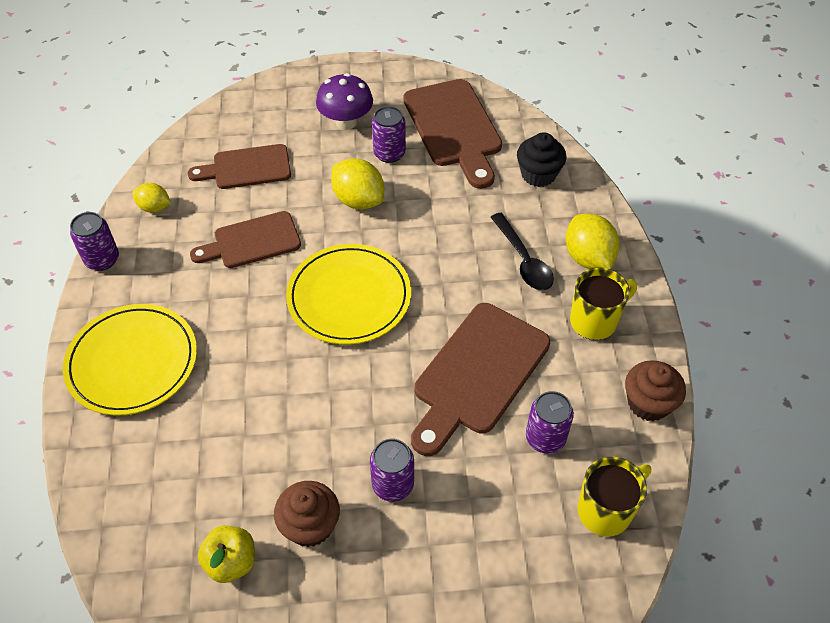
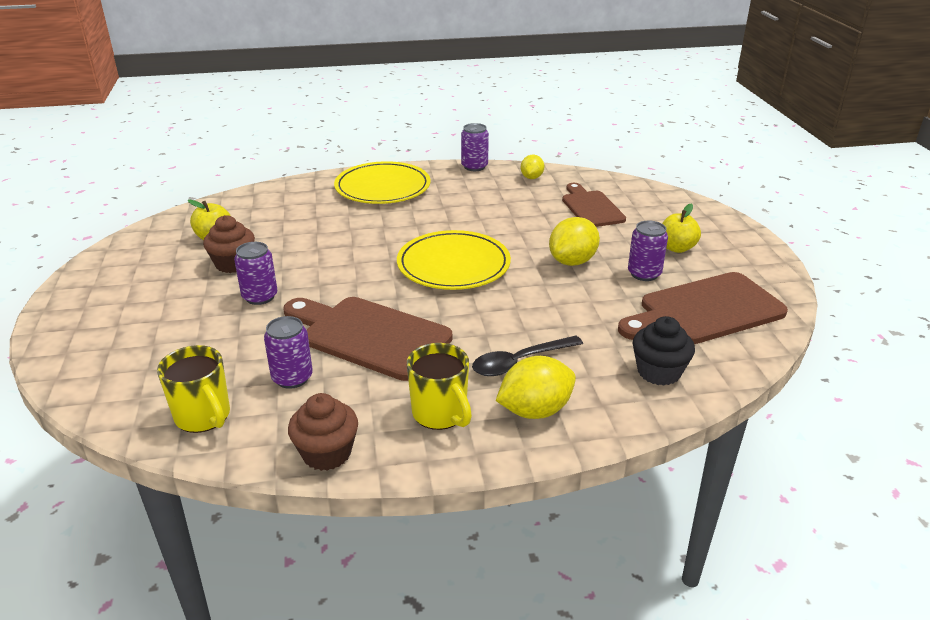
camera: 85 degrees right, 20 degrees down
(252, 241) = (506, 217): brown cutting board -> none
(346, 122) = (676, 248): purple mushroom -> yellow apple

